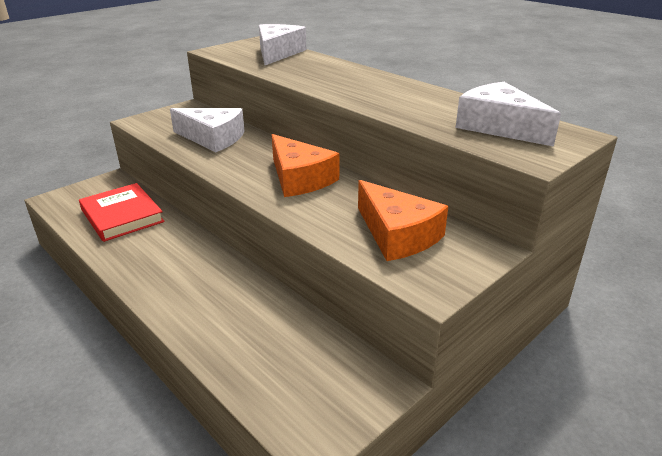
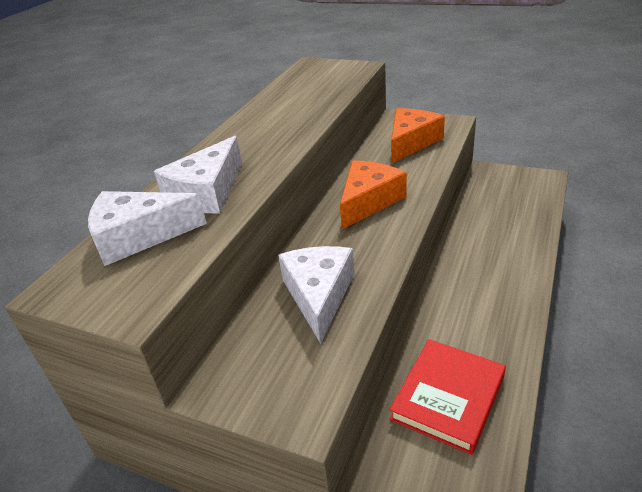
camera: 110 degrees left, 5 degrees up
(499, 127) = (316, 81): white cheese -> white cheese (207, 192)

